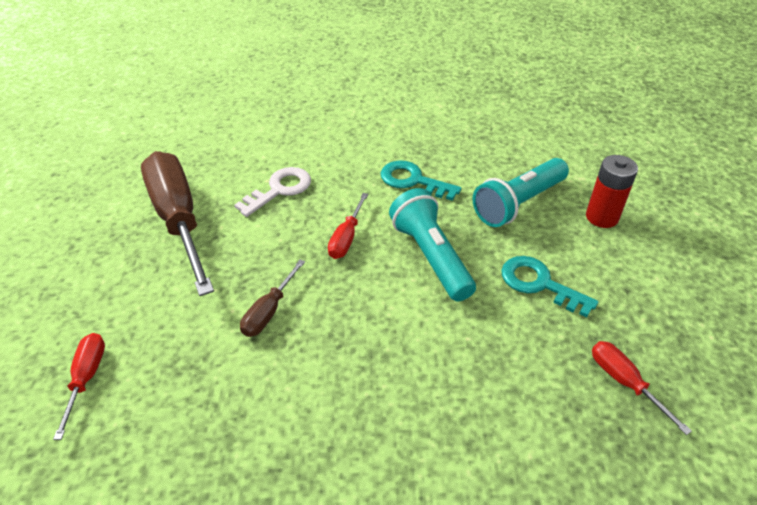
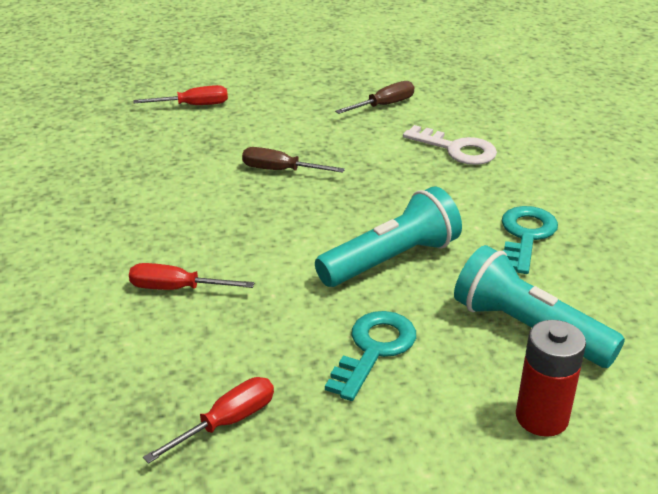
camera: 80 degrees right, 10 degrees down
(178, 219) = (384, 105): brown screwdriver -> brown screwdriver, size x0.45
(346, 238) = (398, 200): red screwdriver -> red screwdriver (176, 289)

